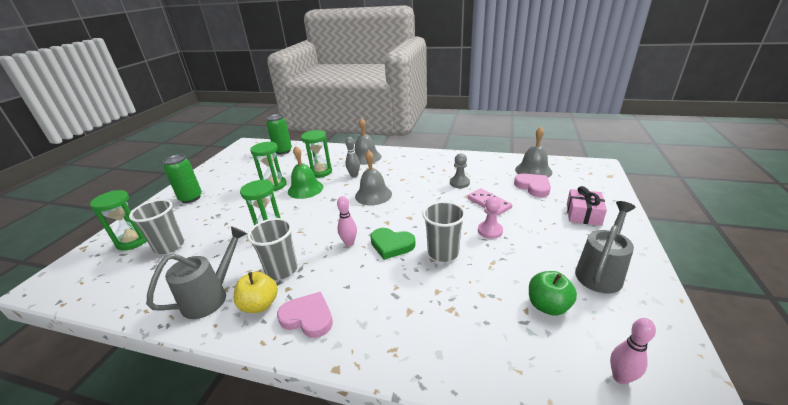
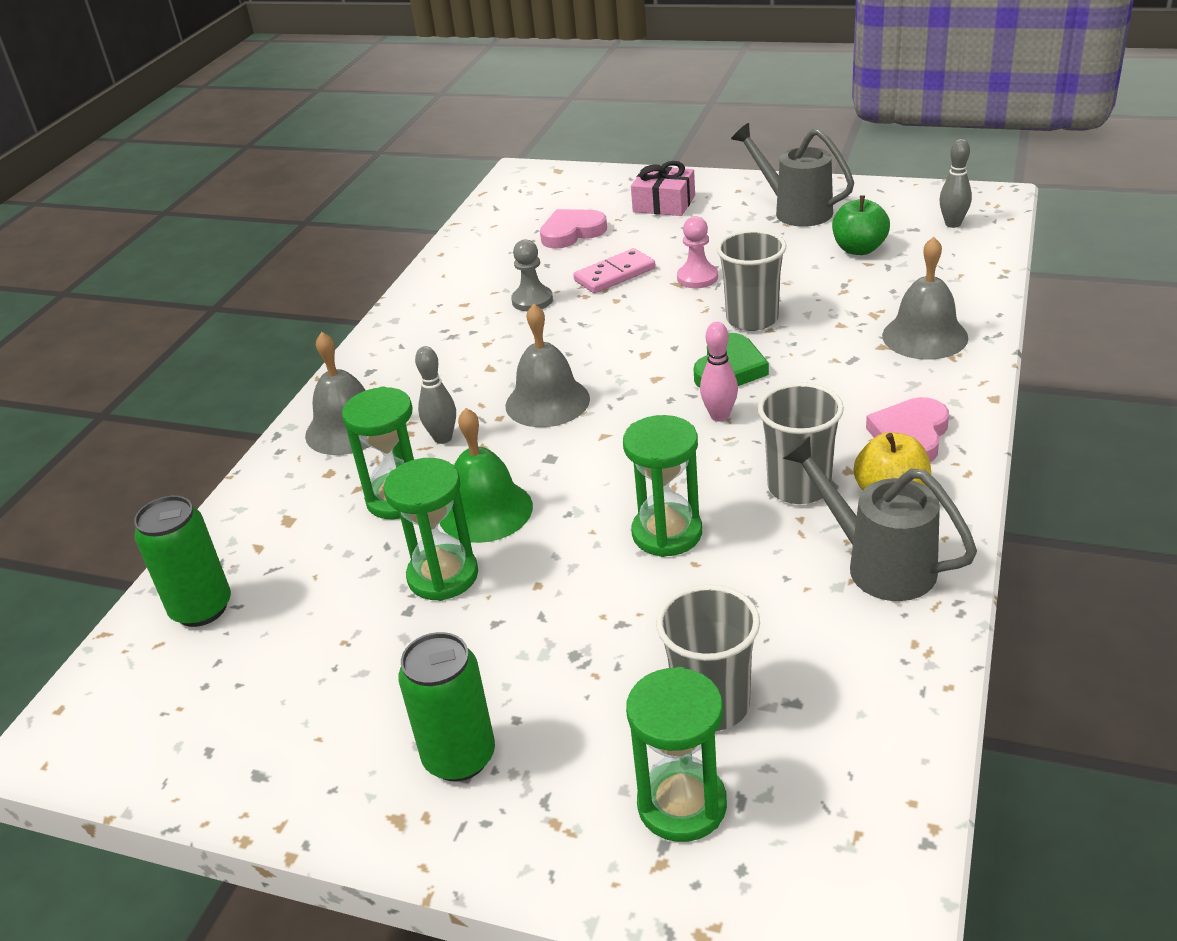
camera: 85 degrees left, 5 degrees up
(533, 170) = (514, 227): grey bell -> grey bell (925, 336)
(620, 377) = (953, 224): pink bowling pin -> grey bowling pin

